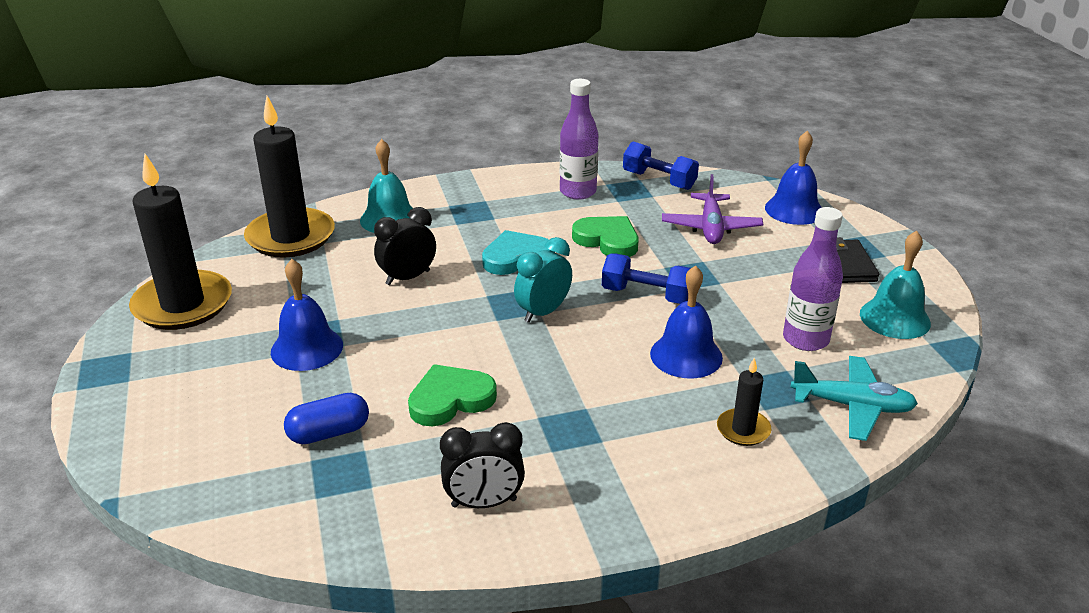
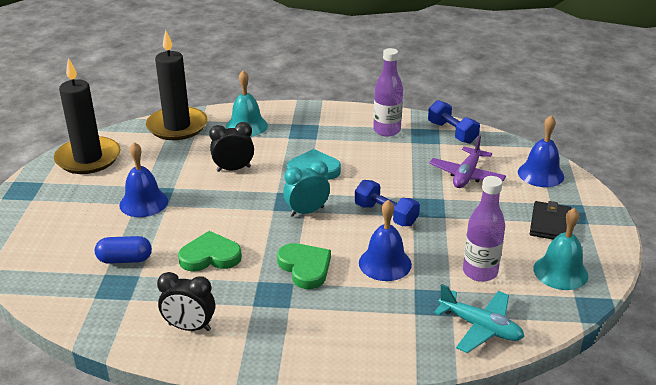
camera: 20 degrees right, 0 degrees up
(607, 240) = (384, 170): green heart -> green heart (305, 268)
(743, 430) = (389, 324): black candle -> none

